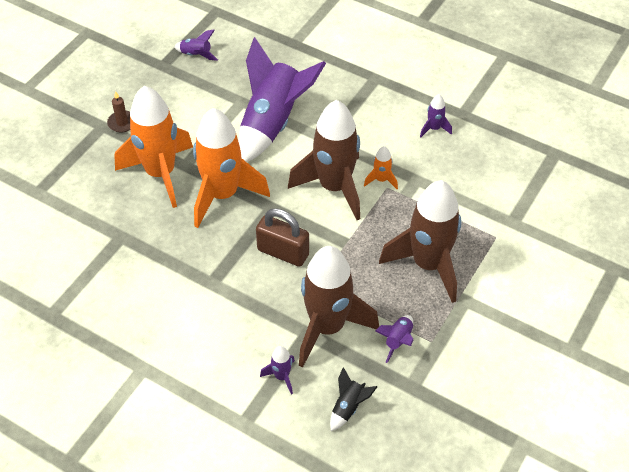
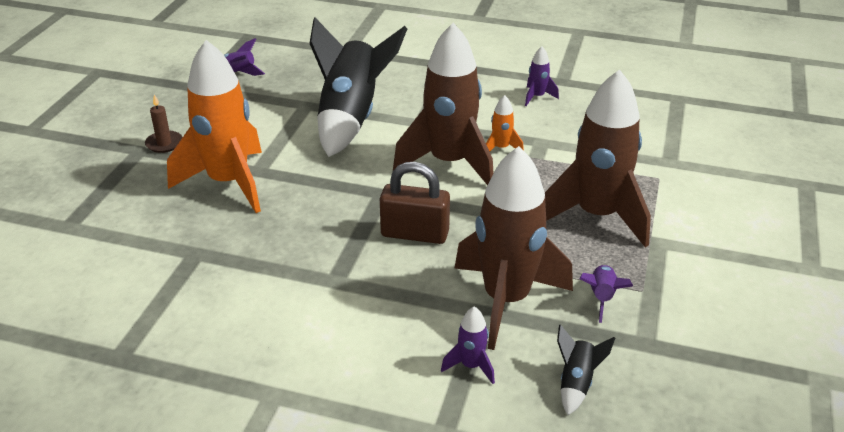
camera: 15 degrees left, 15 degrees down
(222, 195) = (315, 191): orange rocket -> none
(272, 123) = (351, 118): purple rocket -> black rocket

